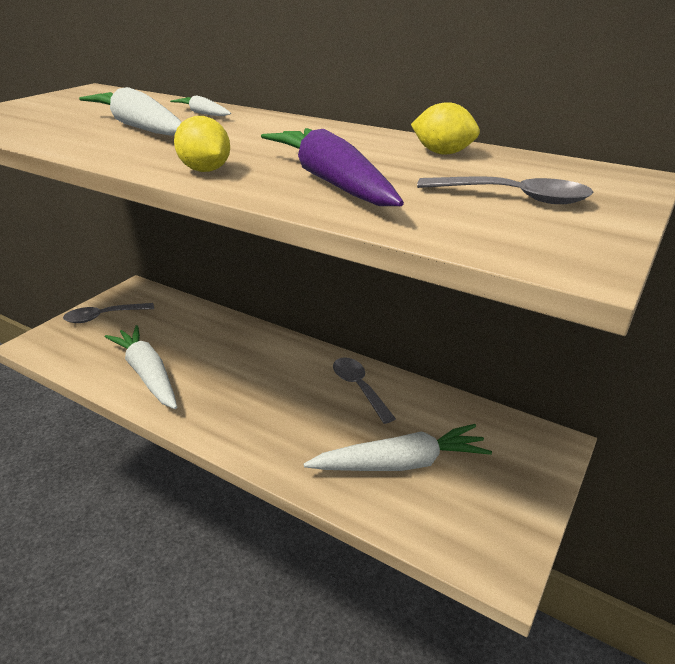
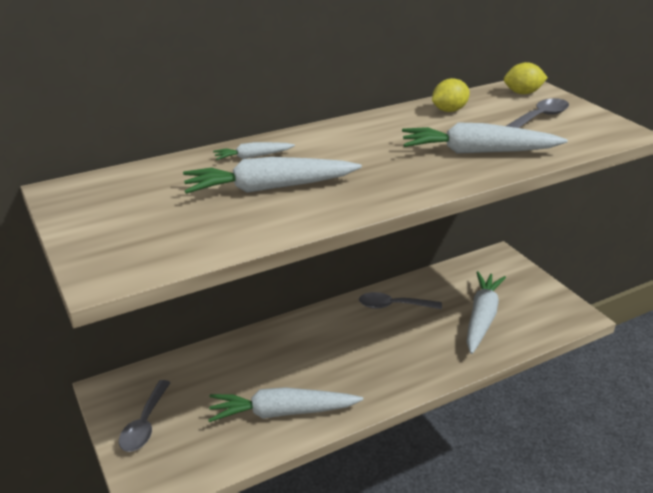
camera: 60 degrees left, 0 degrees up
(205, 170) = (420, 182): yellow lemon -> yellow lemon (522, 93)
(331, 182) = (478, 152): purple carrot -> white carrot

